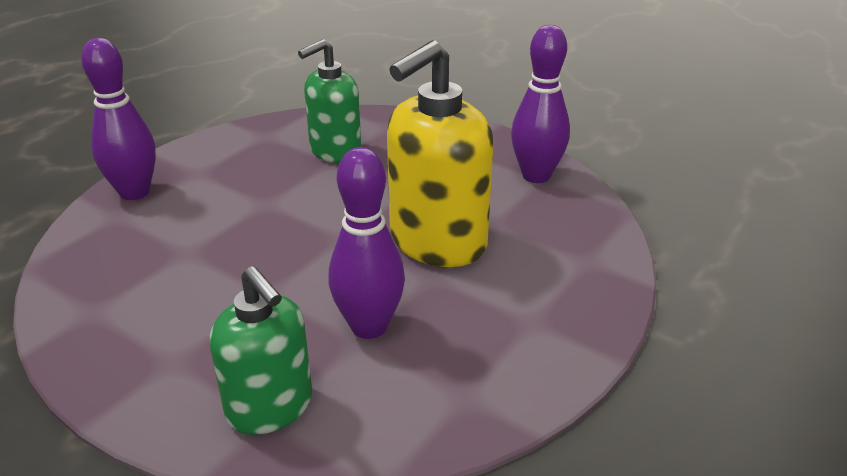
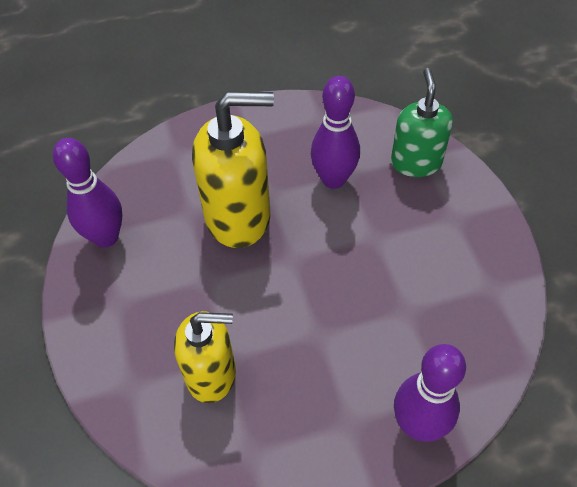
camera: 140 degrees left, 20 degrees up
(335, 151) = (211, 374): green soap dispenser -> yellow soap dispenser

